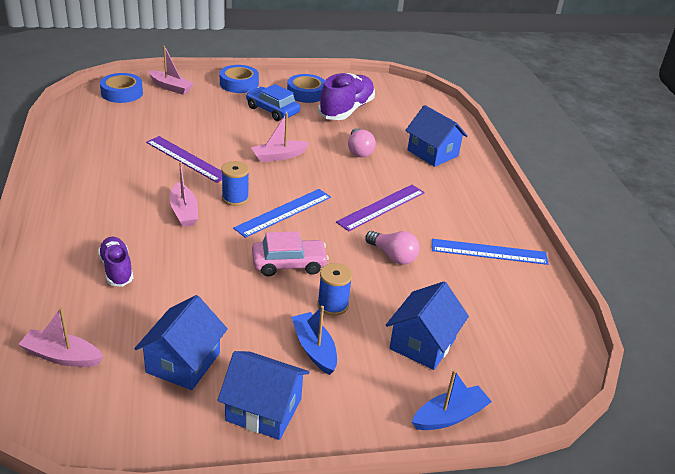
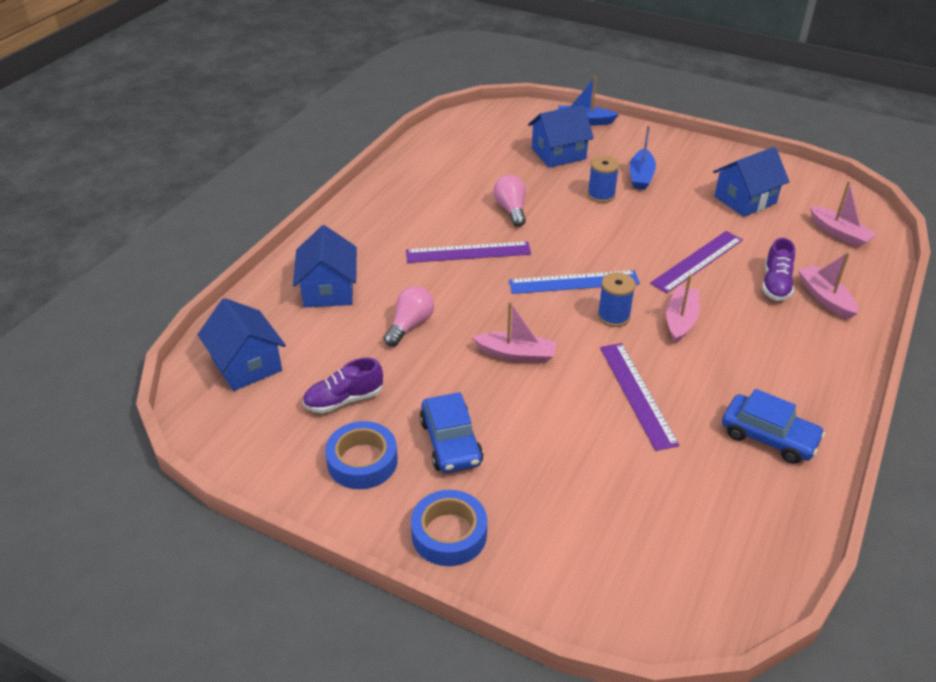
camera: 140 degrees left, 5 degrees up
(91, 162) = (769, 437): none -> blue car
(122, 93) = (671, 593): blue tape -> none
(171, 87) = (575, 574): pink boat -> pink boat (825, 298)
(197, 266) = (697, 261): none -> purple ruler
(263, 410) = (702, 160): blue house -> blue house (247, 365)
(289, 264) = (611, 235): pink car -> none
(346, 110) = (344, 400): purple shoe -> purple shoe, size x0.59
(489, 252) = (423, 184): blue ruler -> none

